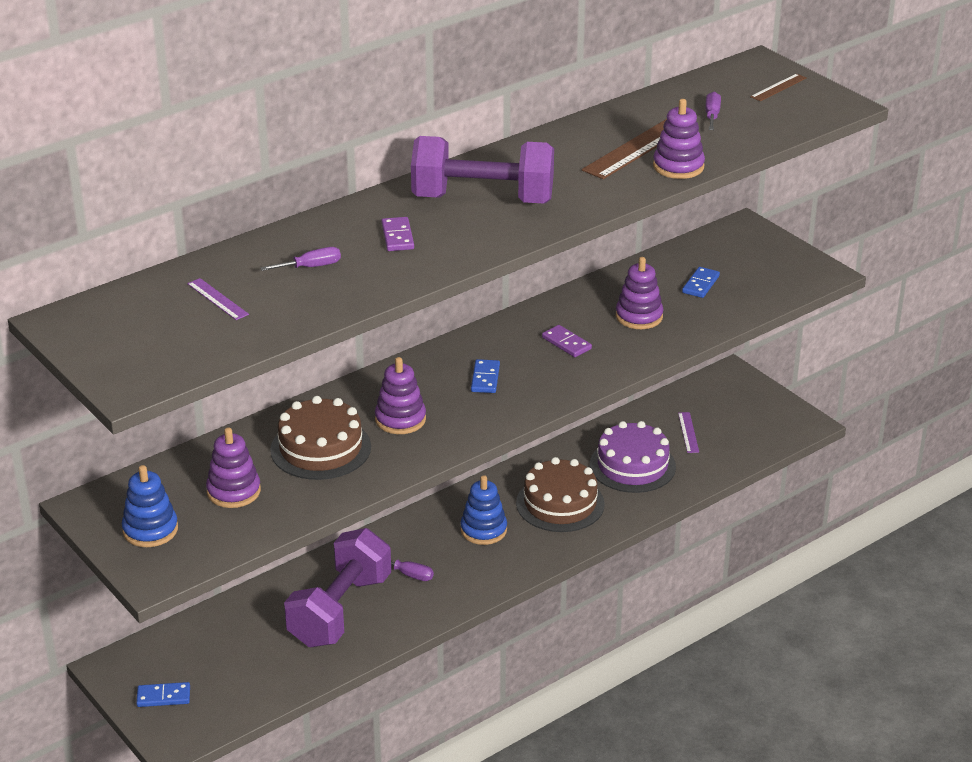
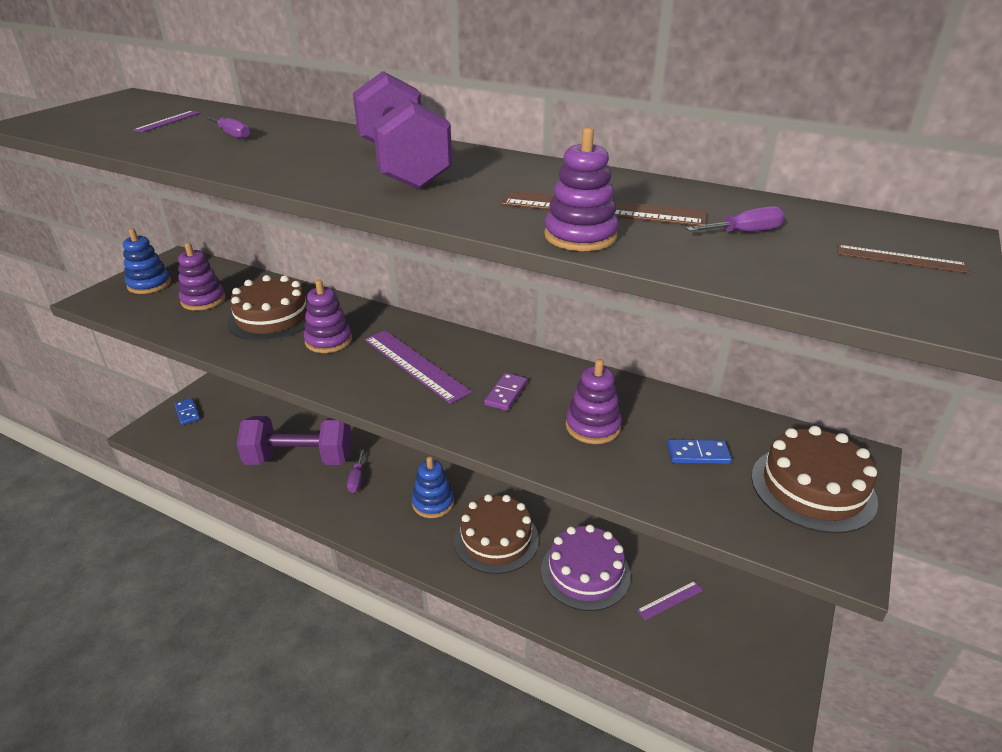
camera: 65 degrees right, 0 degrees up
(397, 236) = (304, 150): purple domino -> none
(485, 378) = (415, 365): blue domino -> purple ruler
(762, 256) = (812, 488): none -> brown cake

